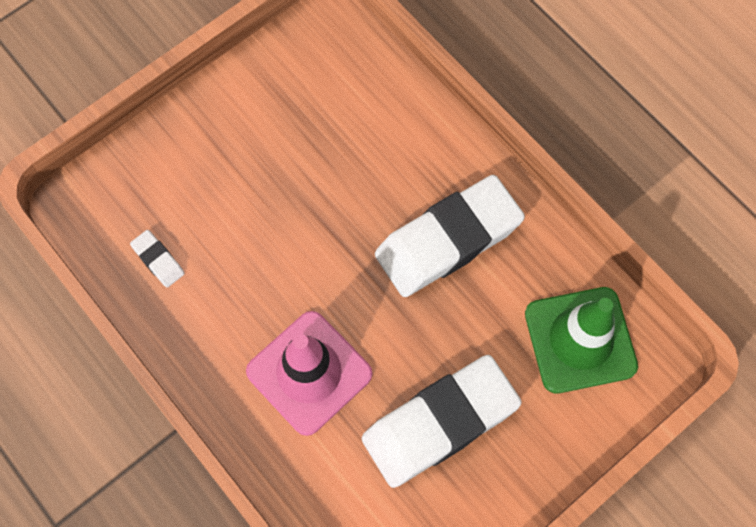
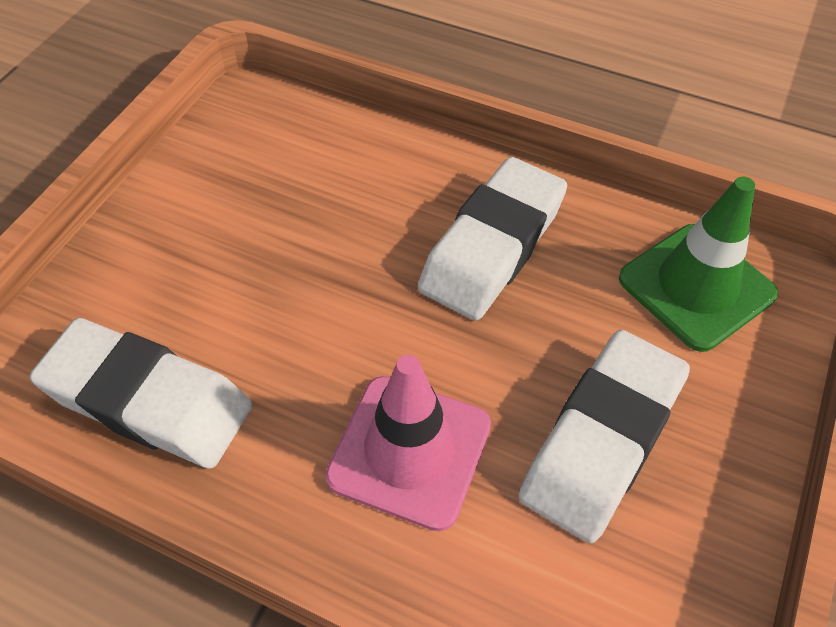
camera: 25 degrees left, 15 degrees down
(158, 260) = (148, 401): white eraser -> white eraser, size x2.46

